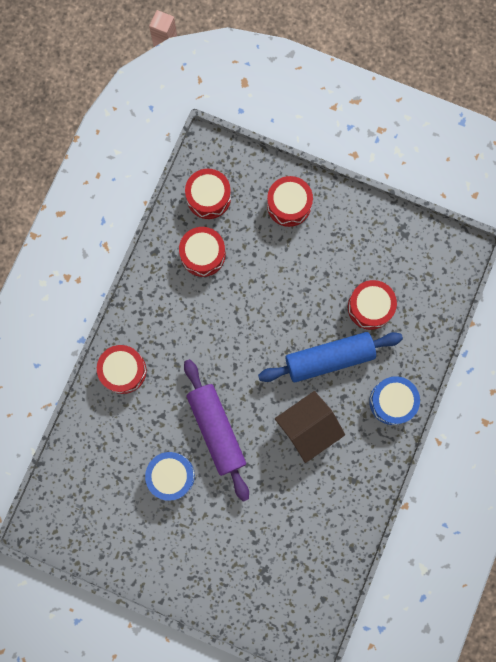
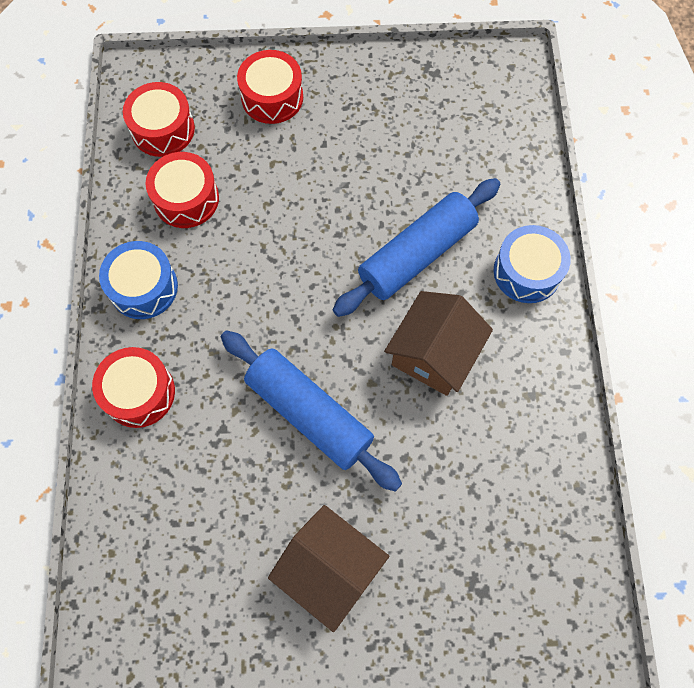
camera: 25 degrees left, 10 degrees down
(171, 476) = (273, 508): blue drum -> blue drum (143, 287)
(187, 525) = (329, 569): none -> brown house
(216, 430) = (309, 414): purple rolling pin -> blue rolling pin
(370, 307) = (436, 171): red drum -> none

